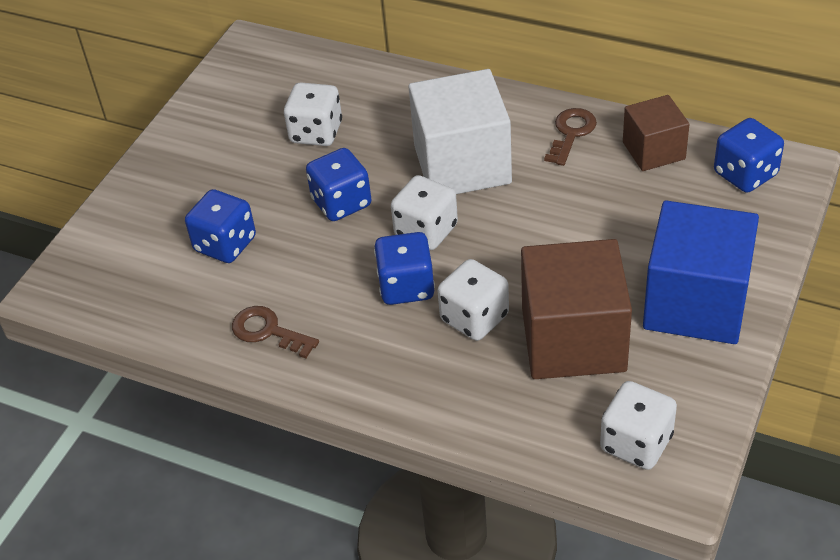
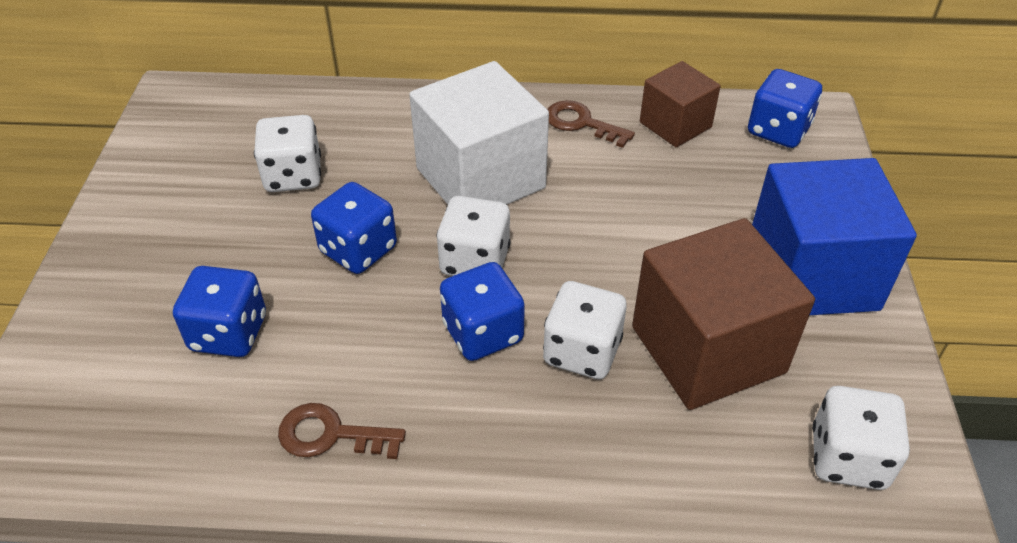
camera: 25 degrees left, 0 degrees up
(571, 133) = (581, 123): brown key -> brown key turned 60 degrees counterclockwise

